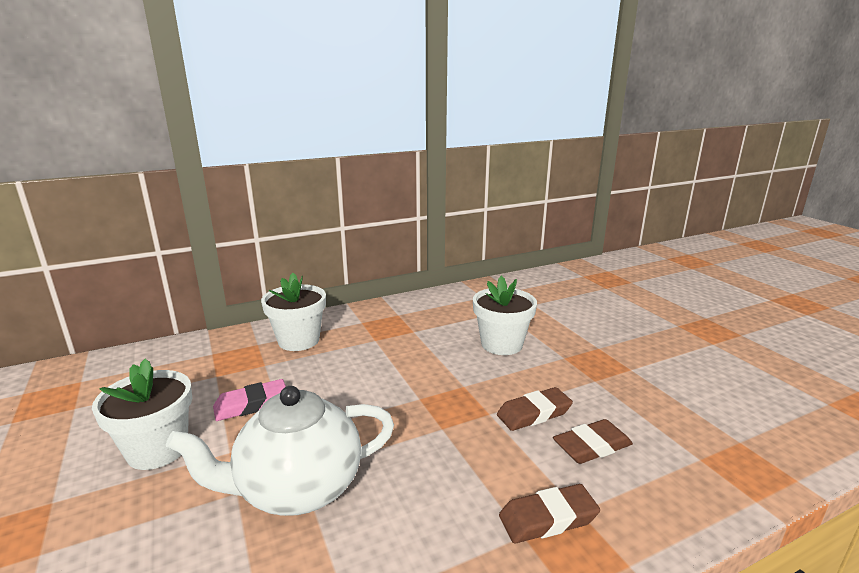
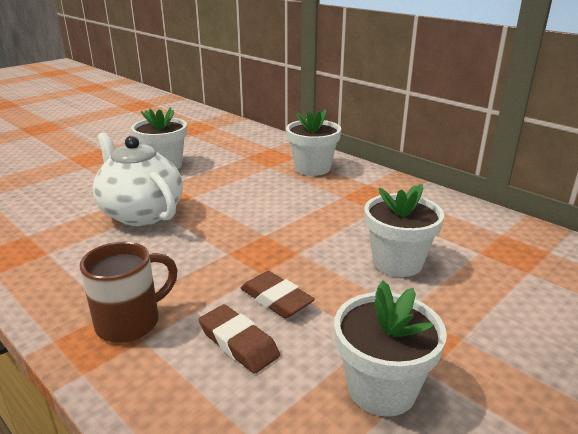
camera: 70 degrees right, 5 degrees up
(251, 404) = (219, 176): pink eraser -> none
(548, 518) = (130, 322): brown eraser -> brown mug
(647, 390) = (381, 388): none -> white flower pot

